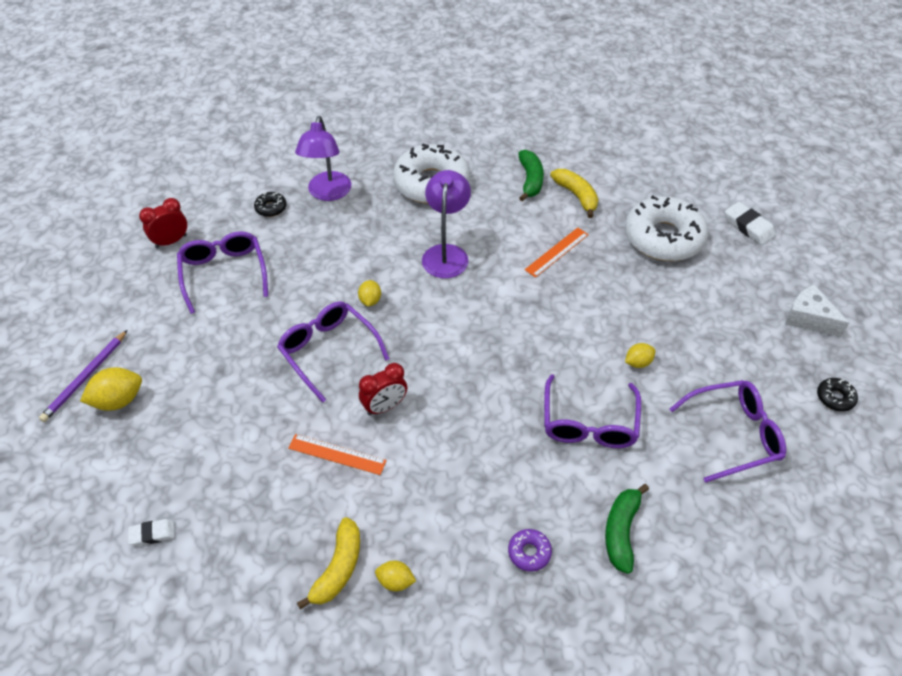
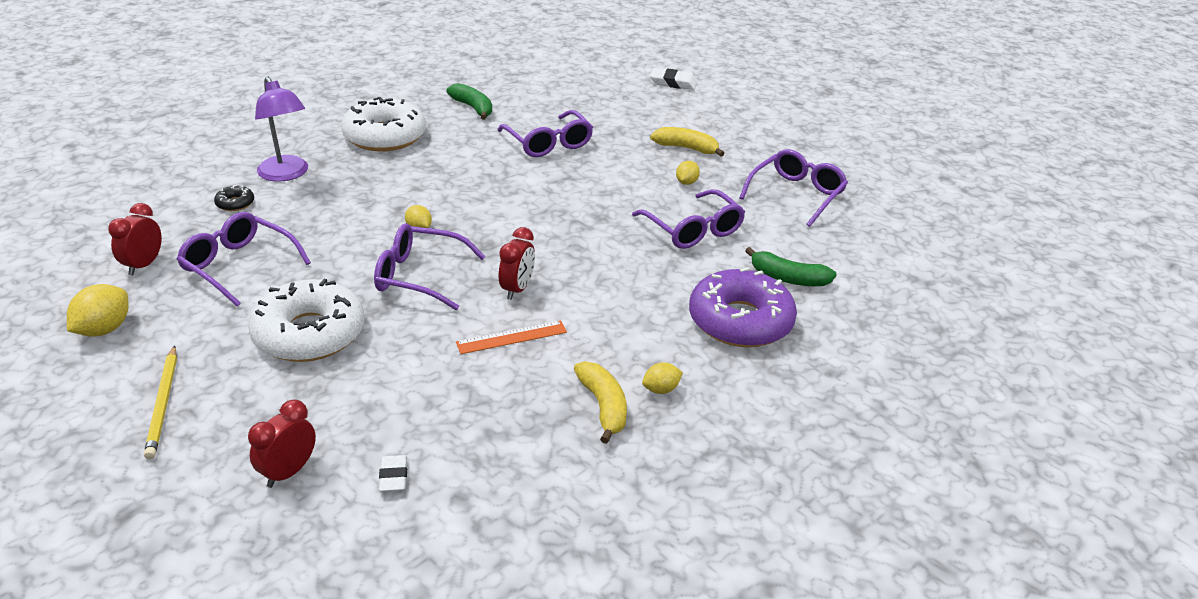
camera: 40 degrees left, 15 degrees down
(85, 378) = (163, 404): purple pencil -> yellow pencil
(101, 485) = (289, 472): none -> red clock
(118, 400) = (228, 403): yellow lemon -> yellow lemon (104, 329)
(153, 534) = (393, 476): white eraser -> white eraser turned 45 degrees counterclockwise
(446, 253) = (454, 175): purple lamp -> none
(529, 552) = (740, 321): purple donut -> purple donut, size x2.46
(557, 252) = (548, 143): orange ruler -> purple glasses
(576, 196) = (524, 105): yellow banana -> yellow banana (686, 148)
(621, 531) = (788, 278): green banana -> green banana turned 45 degrees counterclockwise
(663, 238) = (620, 108): white donut -> white donut (309, 334)
(808, 318) = (770, 117): white cheese -> none
(835, 398) = (833, 151): black donut -> none

